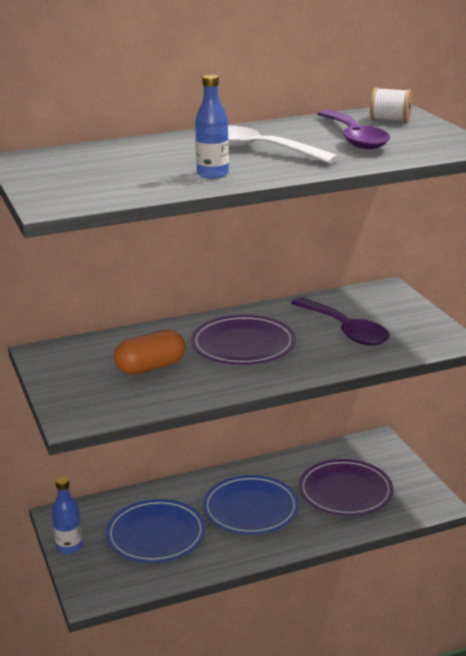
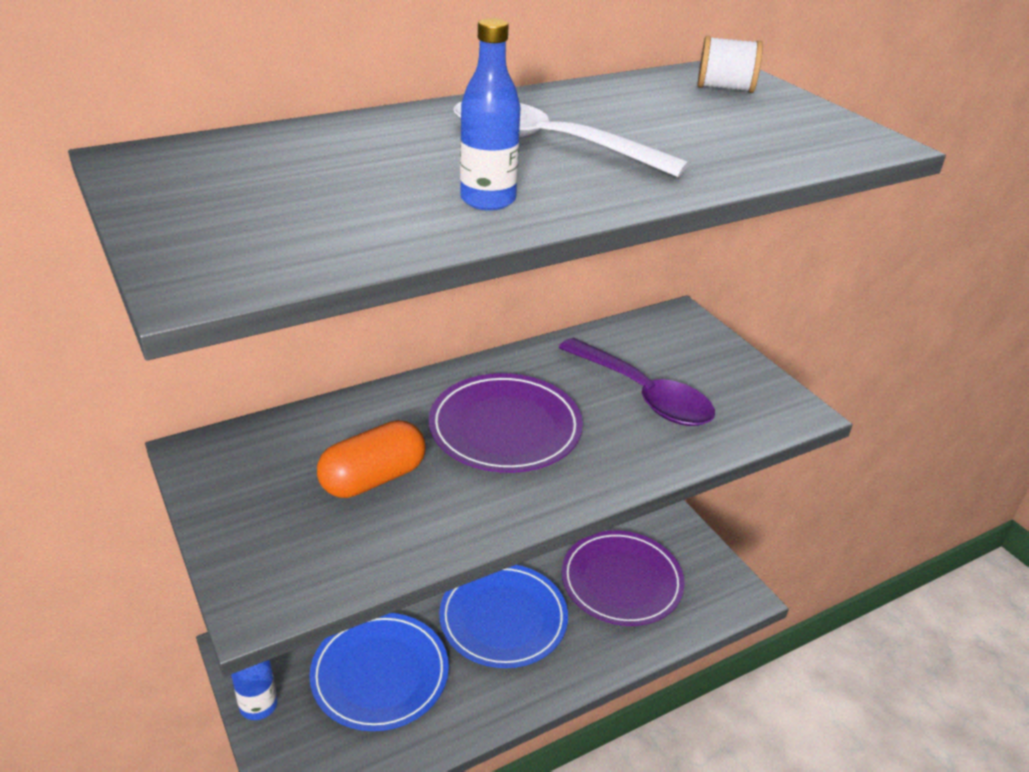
camera: 10 degrees left, 10 degrees up
(354, 138) = (688, 122): purple spoon -> none

